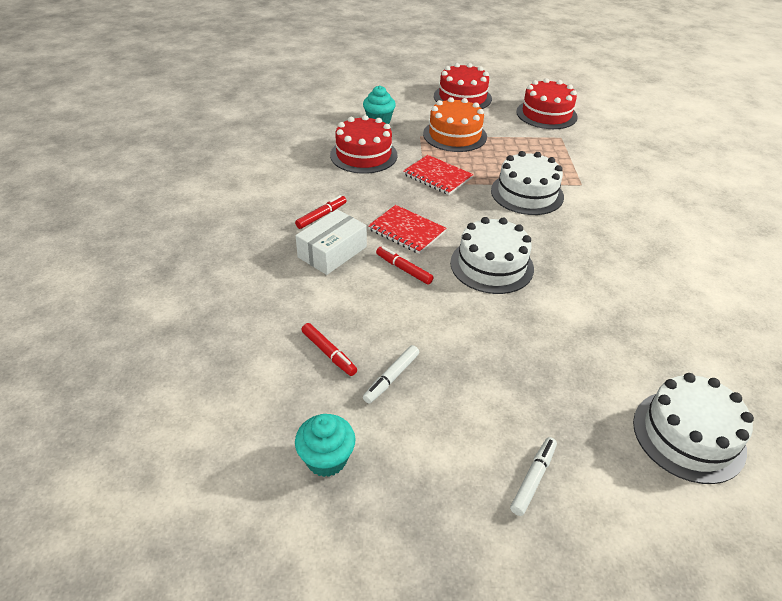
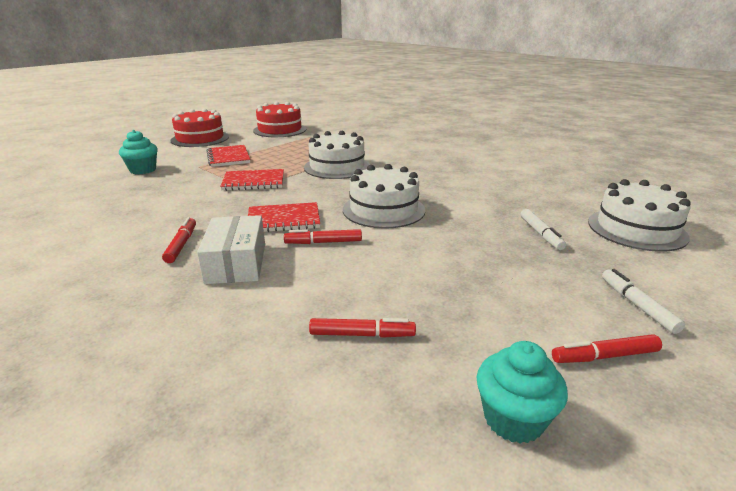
camera: 45 degrees left, 15 degrees down
(363, 155) = (161, 192): red cake -> none
(391, 378) = (444, 315): white marker -> white marker (541, 234)
(437, 481) = (604, 356): none -> red marker
(454, 135) = (228, 157): orange cake -> red notebook

